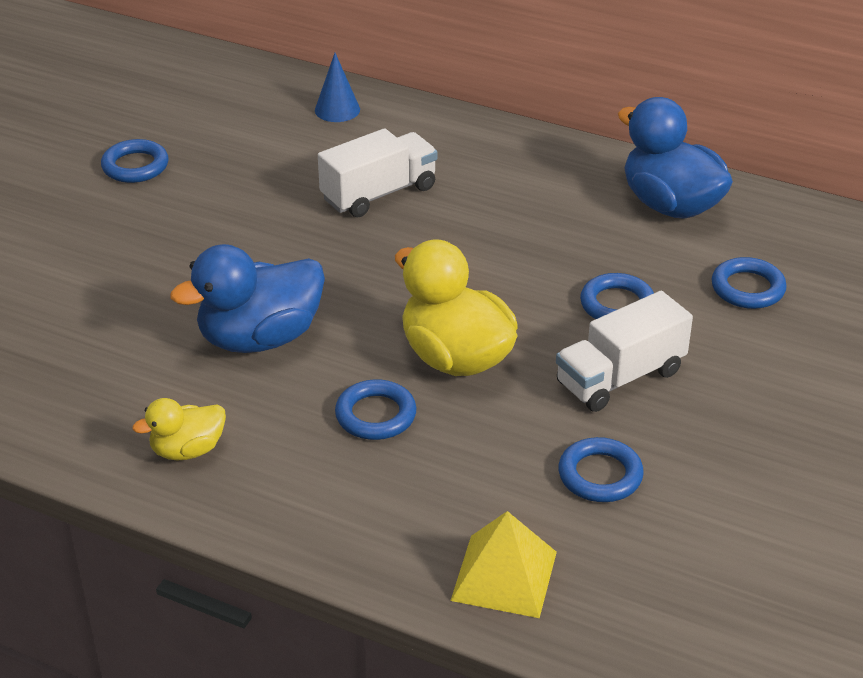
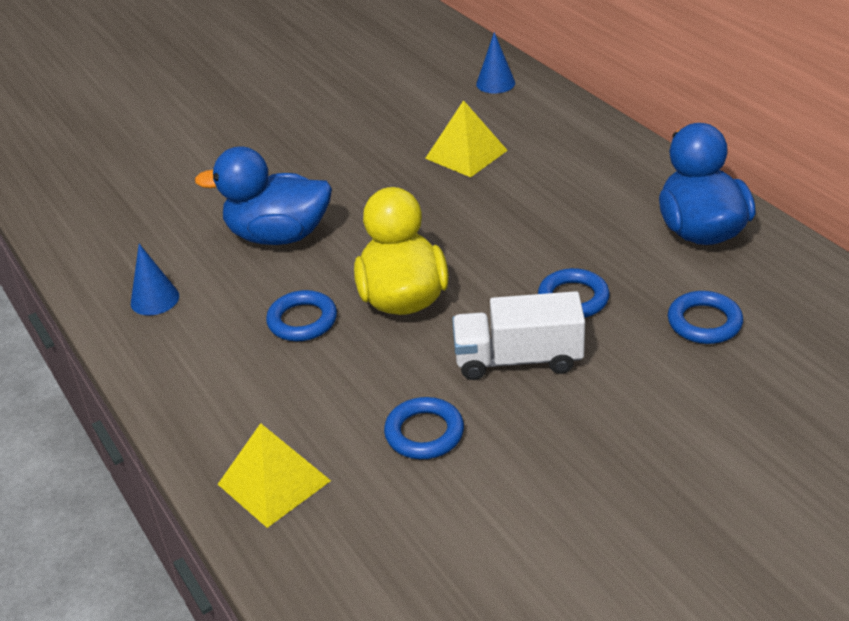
camera: 35 degrees right, 0 degrees up
(135, 166) = (315, 89): blue ring -> none
(187, 450) = (155, 299): yellow duck -> blue cone
(379, 193) = (466, 154): white truck -> yellow pyramid

